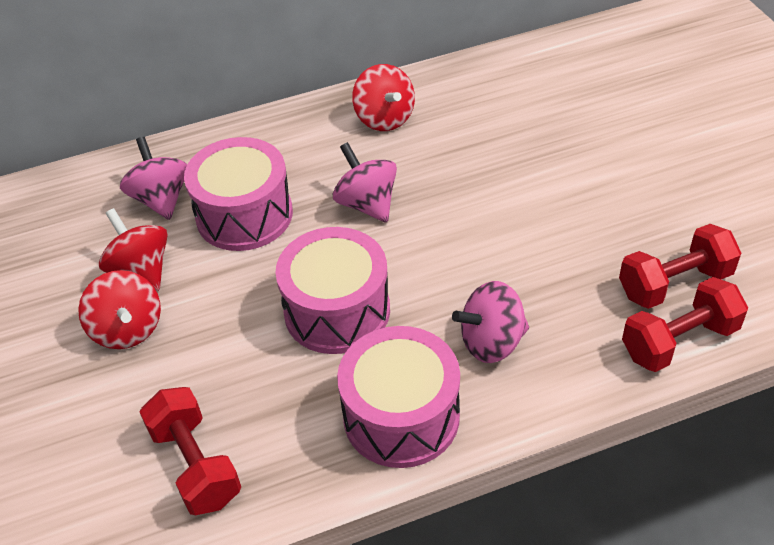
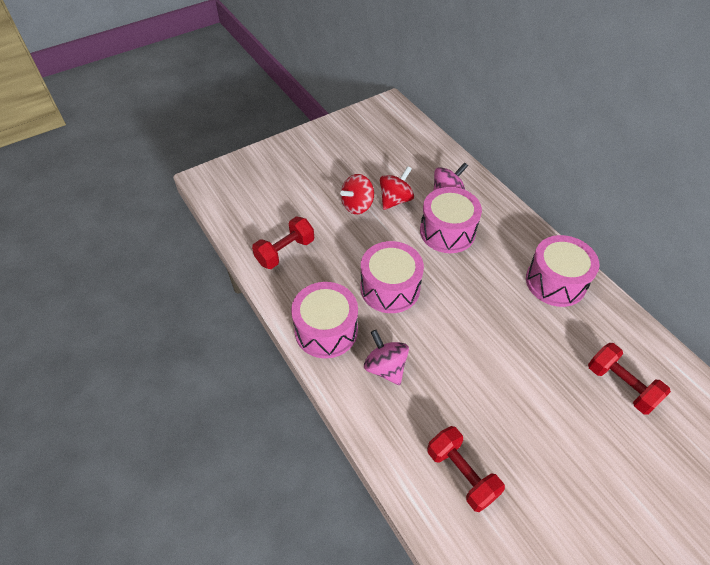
camera: 75 degrees right, 5 degrees up
(367, 204) = (475, 286): pink spinning top -> none
(384, 118) = (555, 282): red spinning top -> pink drum
(679, 341) = (411, 478): red dumbbell -> red dumbbell (621, 385)

